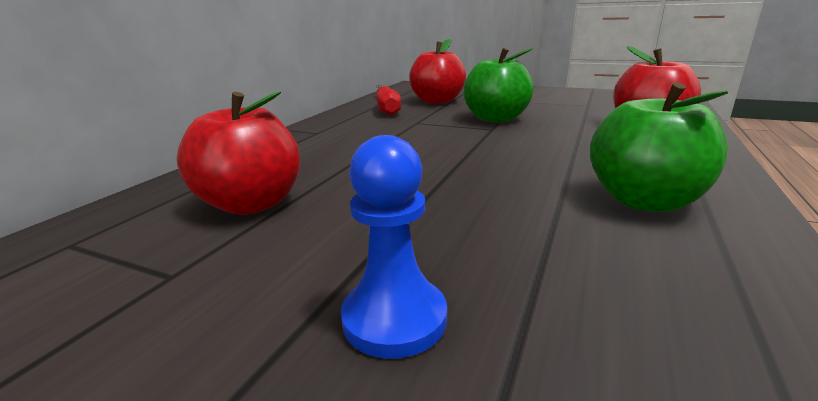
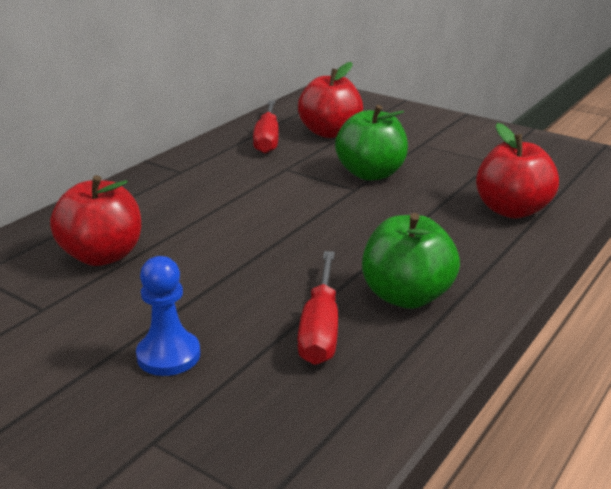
camera: 10 degrees right, 5 degrees up
(585, 248) = (320, 329): none -> red screwdriver

